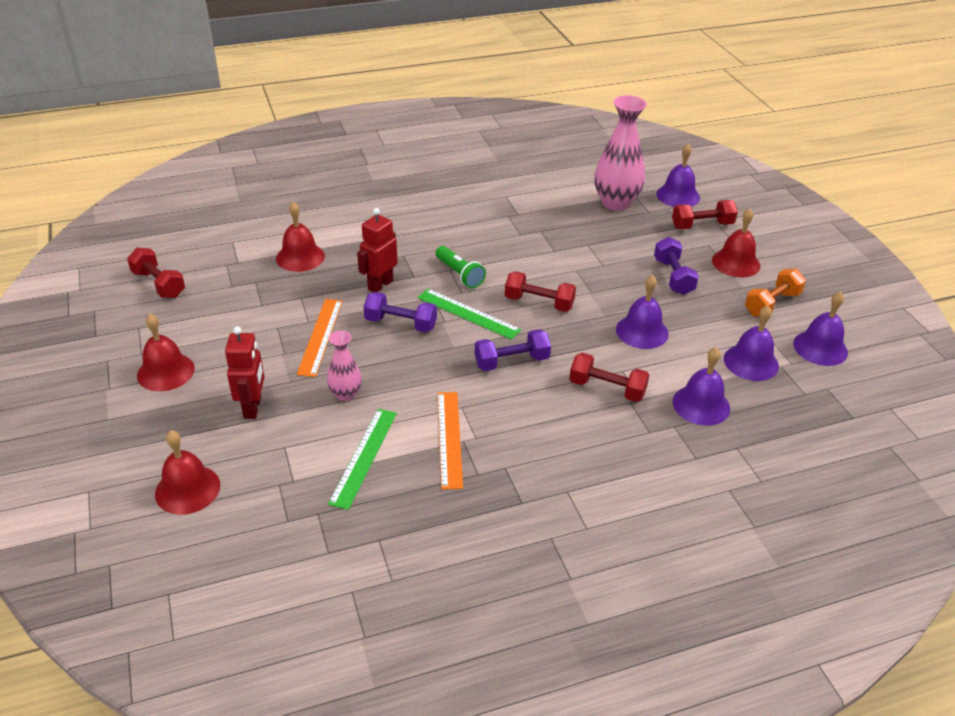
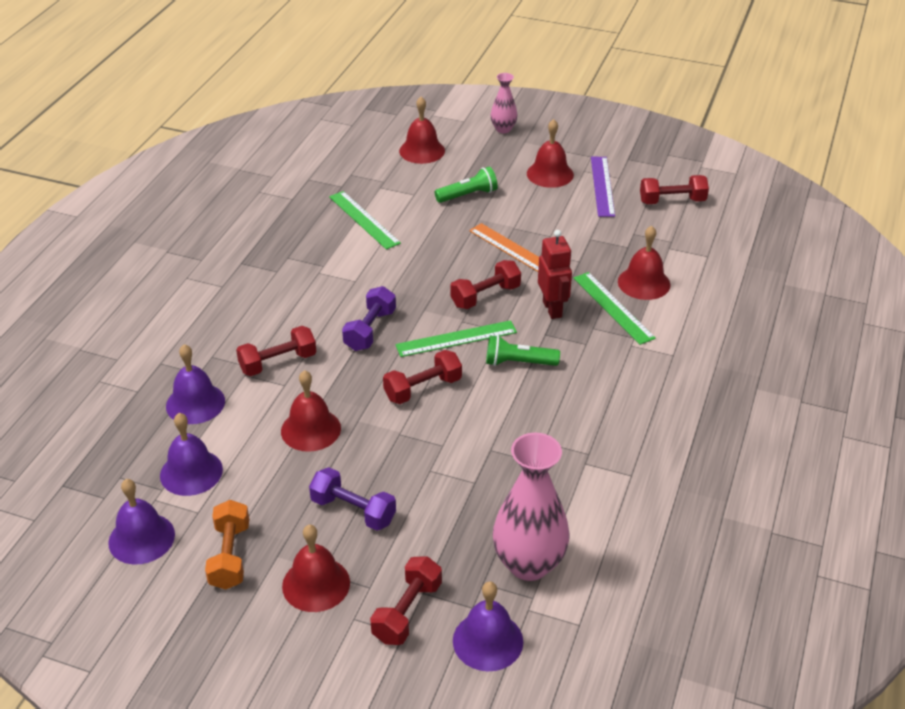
camera: 130 degrees right, 0 degrees up
(163, 331) = (602, 186): none -> purple ruler
(253, 407) = (468, 195): red robot -> green flashlight
(345, 394) = (434, 236): pink vase -> pink vase (503, 129)
(347, 259) = (613, 307): none -> green ruler
(400, 323) = (485, 296): purple dumbbell -> red dumbbell
(449, 438) = (333, 260): orange ruler -> none
(642, 331) = (311, 429): purple bell -> red bell

